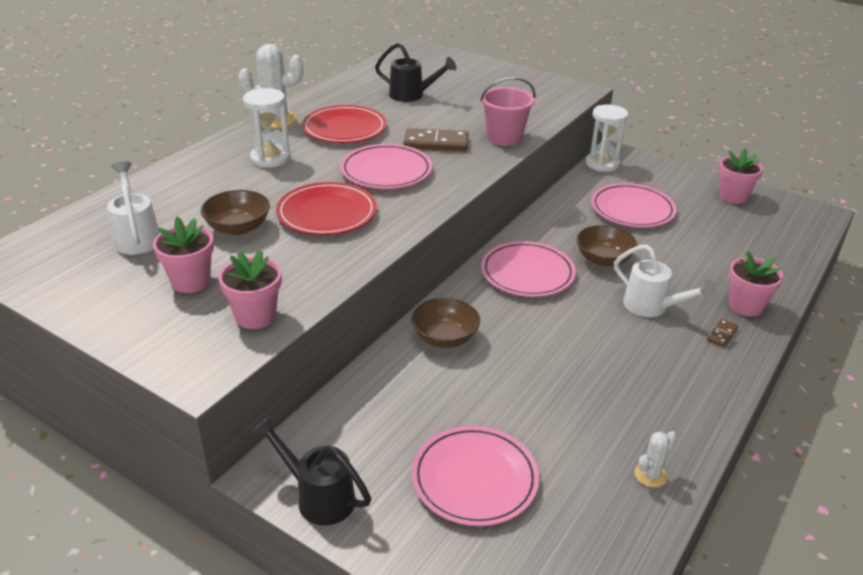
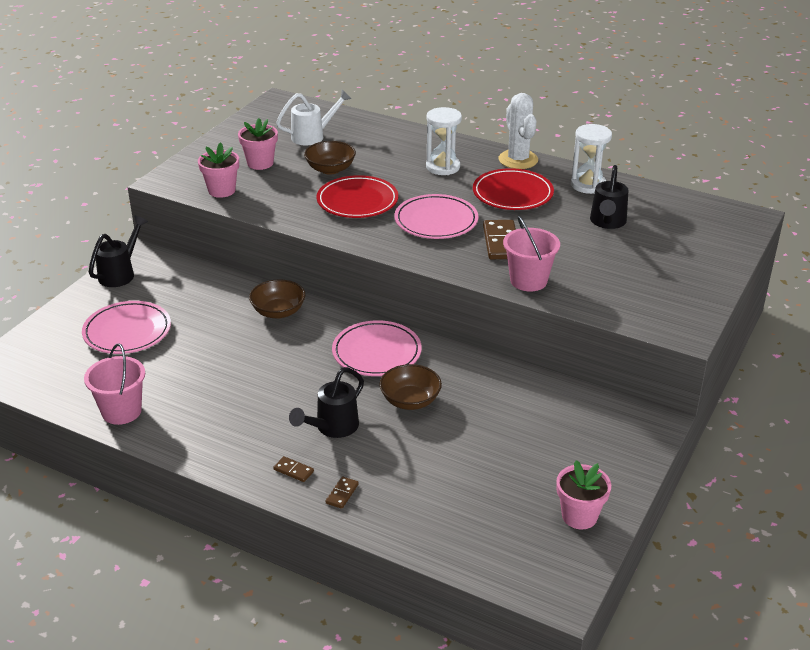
camera: 85 degrees right, 0 degrees up
(602, 164) = (622, 408): white hourglass -> white hourglass (588, 185)
(632, 209) = (517, 426): pink plate -> none
(650, 475) = (121, 411): white cactus -> pink bucket
(652, 307) = (332, 428): white watering can -> black watering can
(745, 306) = (342, 494): pink flower pot -> brown domino

